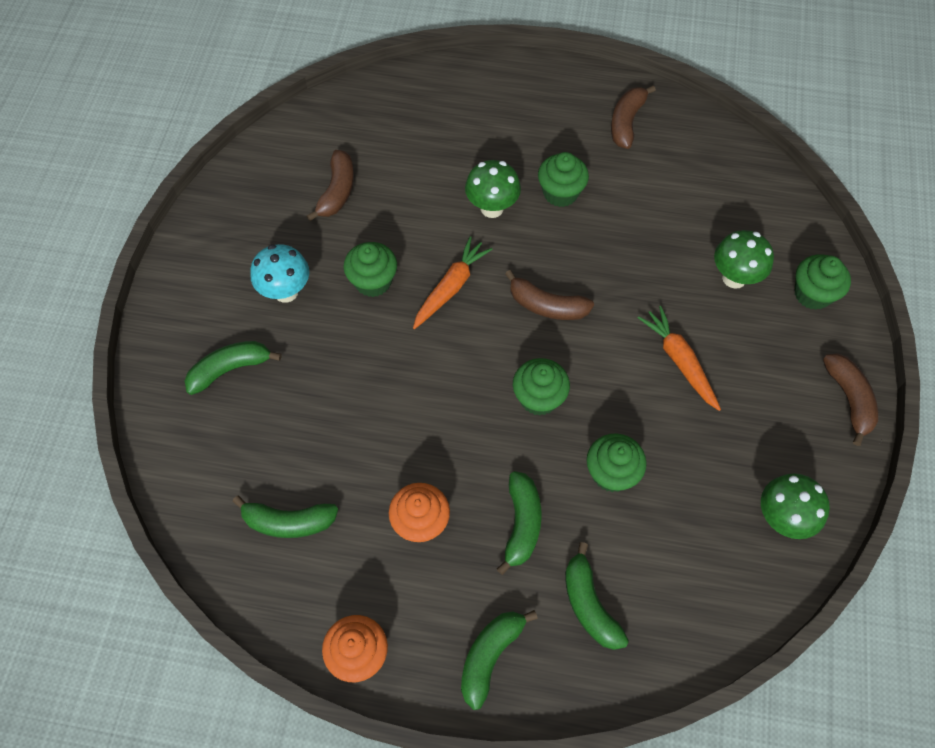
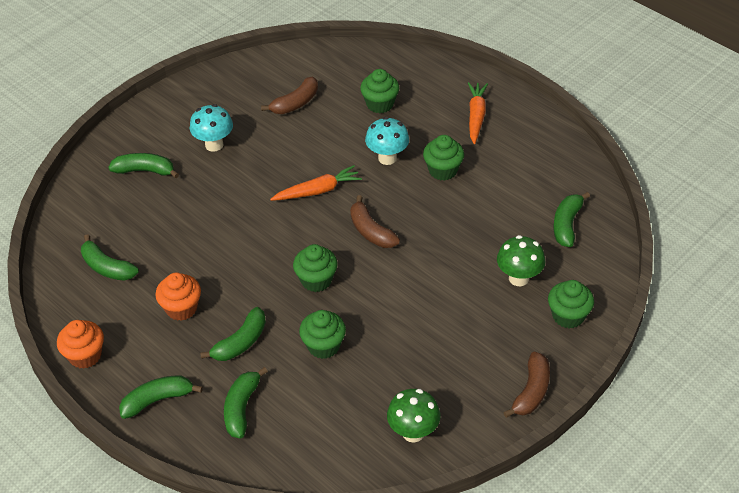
camera: 35 degrees right, 15 degrees down
(373, 281) = (272, 164): green cupcake -> green cupcake (380, 104)
(492, 208) = (387, 158): green mushroom -> turquoise mushroom
(626, 122) = (532, 149): brown banana -> none
(679, 361) = (431, 307): orange carrot -> orange carrot (476, 116)
(728, 191) = (567, 224): none -> green banana

